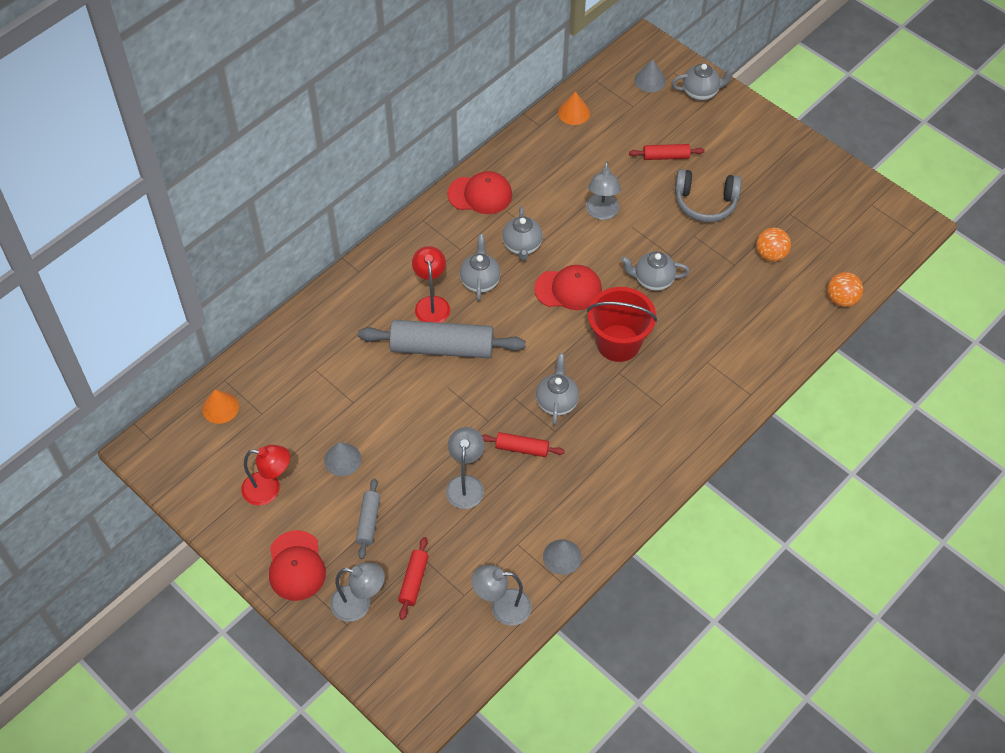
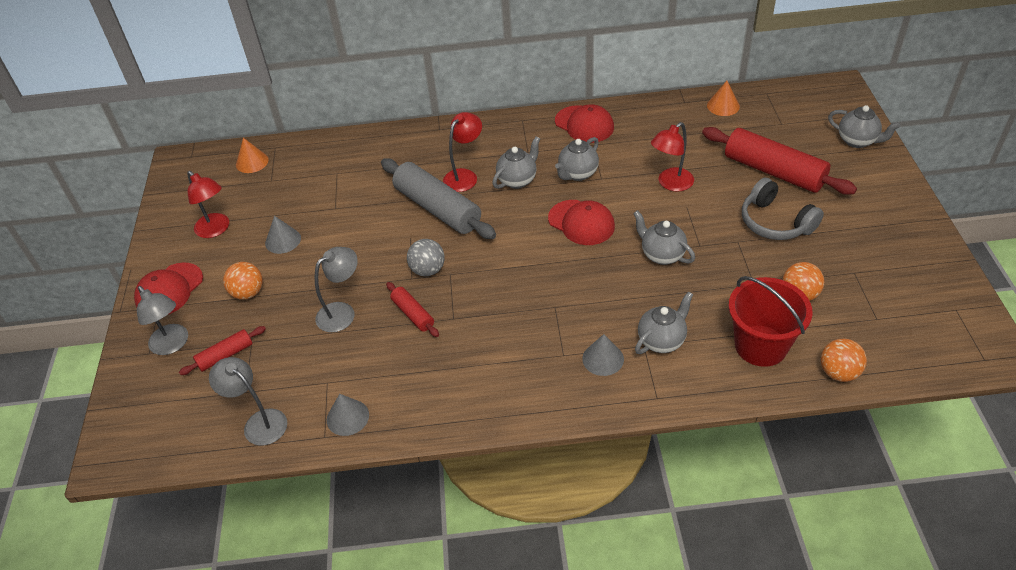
camera: 45 degrees right, 10 degrees down
(368, 522) = (248, 293): grey rolling pin -> orange ball
(493, 405) = (428, 270): none -> grey ball
(556, 402) = (478, 297): grey teapot -> grey teapot (662, 341)
(601, 213) = (670, 184): grey lamp -> red lamp
(618, 343) = (579, 284): red bucket -> red bucket (760, 346)
(650, 80) = (817, 112): grey cone -> grey cone (603, 359)
(666, 156) = (773, 171): red rolling pin -> red rolling pin, size x2.03

